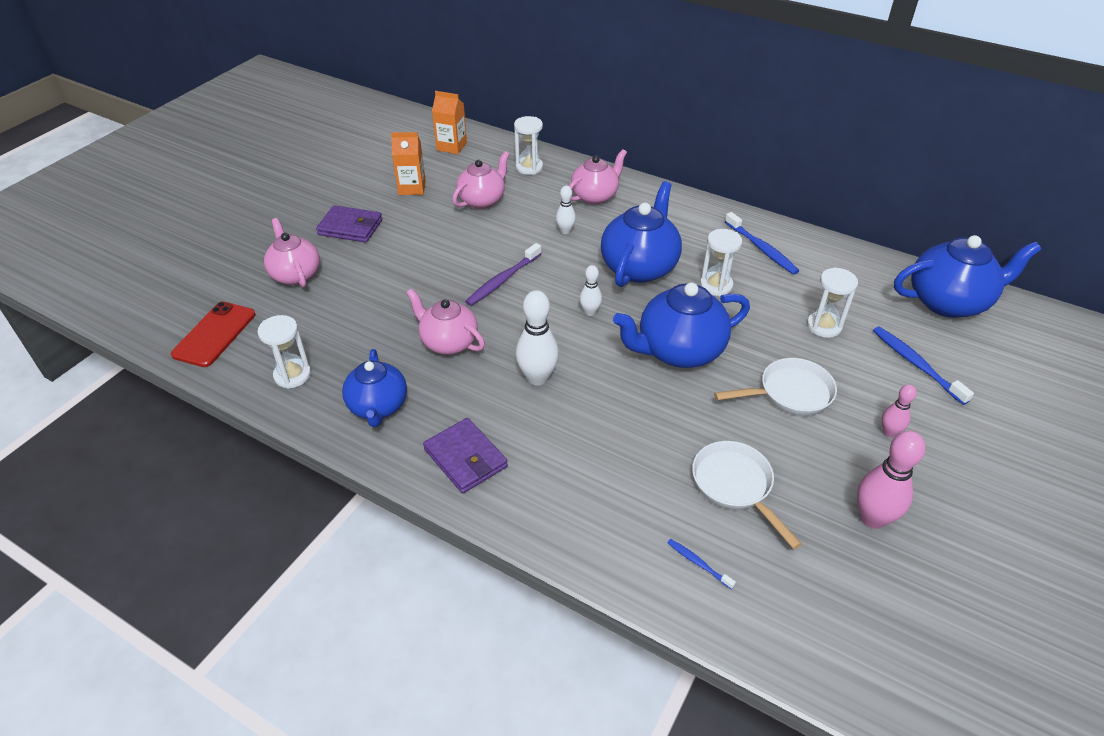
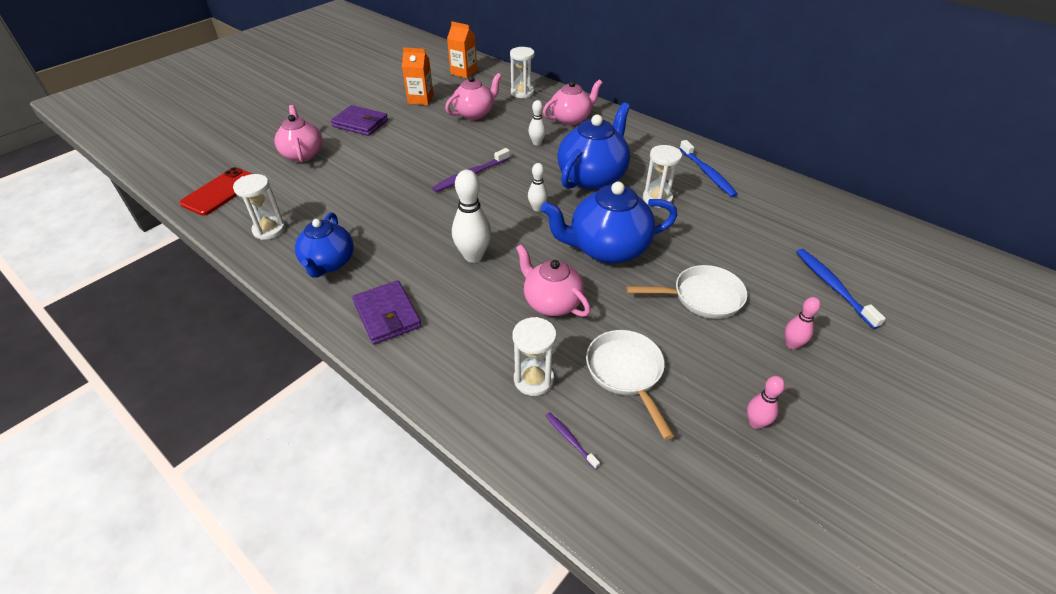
camera: 10 degrees right, 0 degrees up
(448, 342) = (407, 219): pink teapot -> pink teapot (551, 302)
(698, 563) = (570, 439): blue toothbrush -> purple toothbrush
(824, 326) = (750, 243): white hourglass -> white hourglass (533, 379)
(872, 518) = (756, 423): pink bowling pin -> pink bowling pin, size x0.57
(948, 302) = (877, 236): blue teapot -> none

